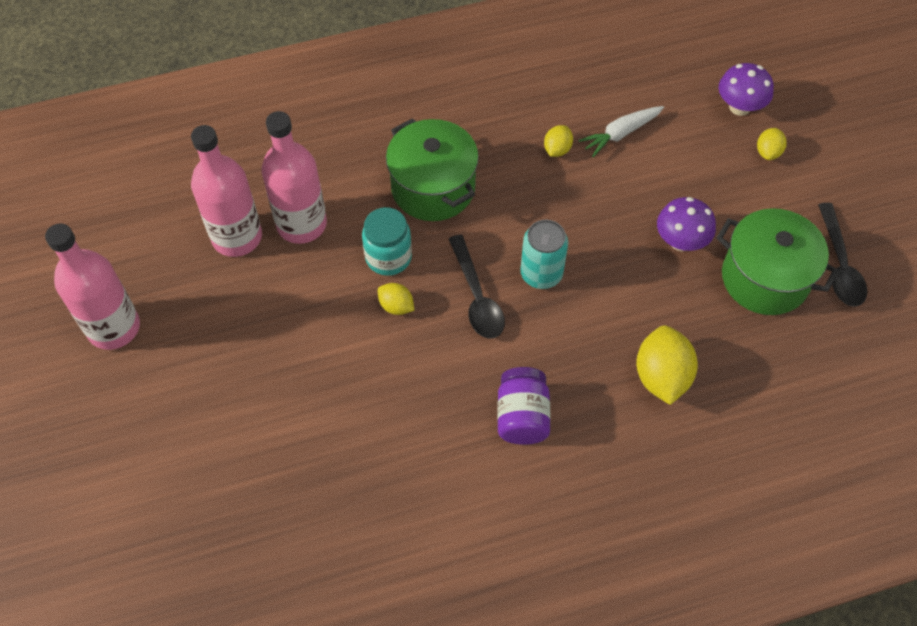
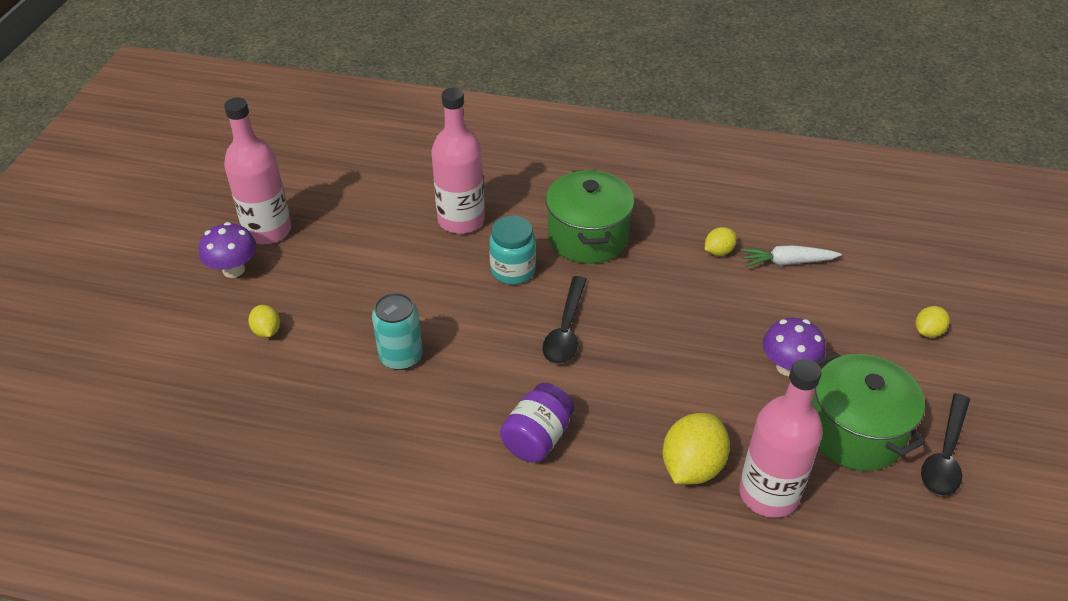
camera: 30 degrees right, 15 degrees down
(237, 237) = (405, 209): pink bottle -> pink bottle (768, 494)
(396, 306) = (492, 308): yellow lemon -> yellow lemon (267, 331)
(541, 274) = (636, 337): turquoise can -> turquoise can (401, 356)
(739, 107) = (922, 285): purple mushroom -> purple mushroom (234, 270)

